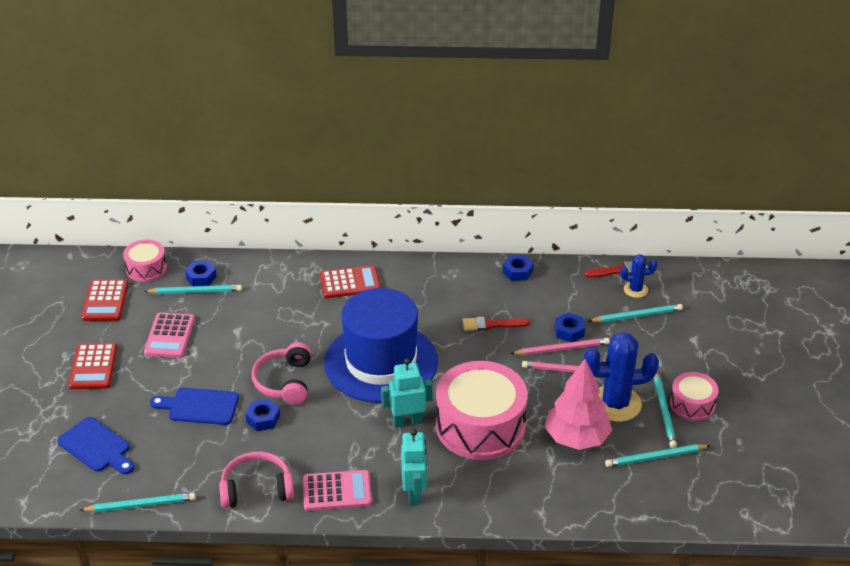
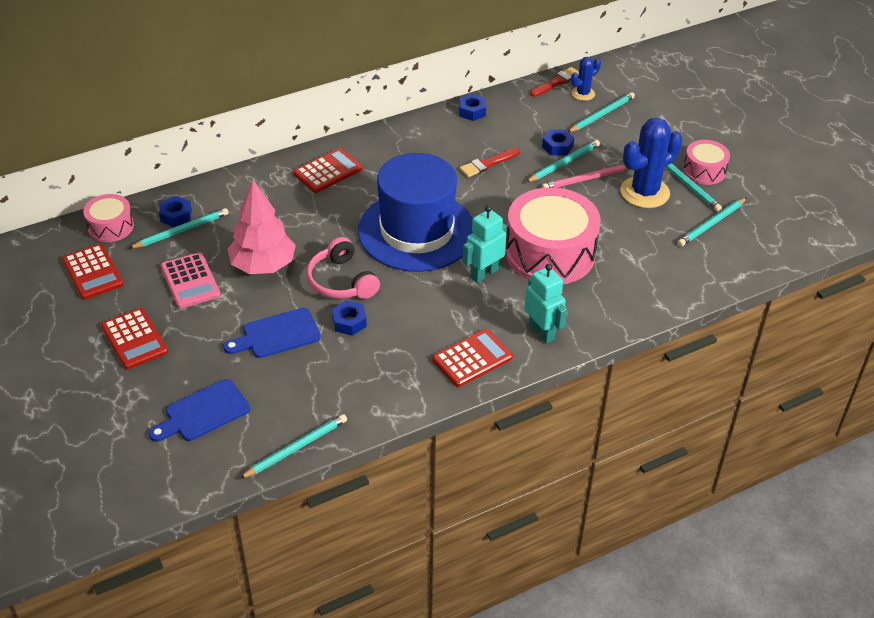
camera: 30 degrees left, 5 degrees up
(96, 447) = (203, 413): blue cutting board -> blue cutting board turned 135 degrees clockwise
(256, 489) = (396, 387): pink headphones -> none
(337, 491) = (472, 358): pink calculator -> red calculator
(562, 349) = (563, 163): pink pencil -> turquoise pencil
(576, 438) = (637, 232): pink tree -> pink tree (263, 266)

